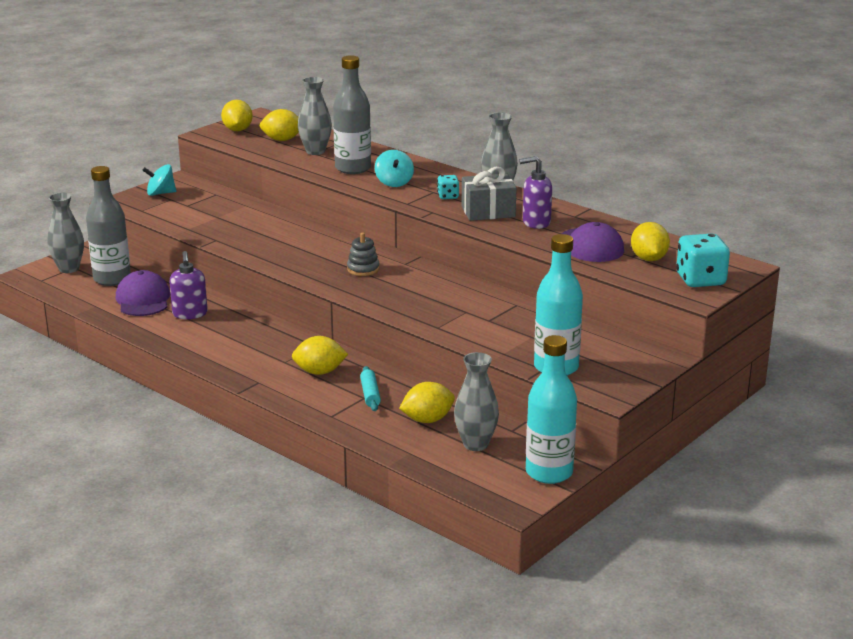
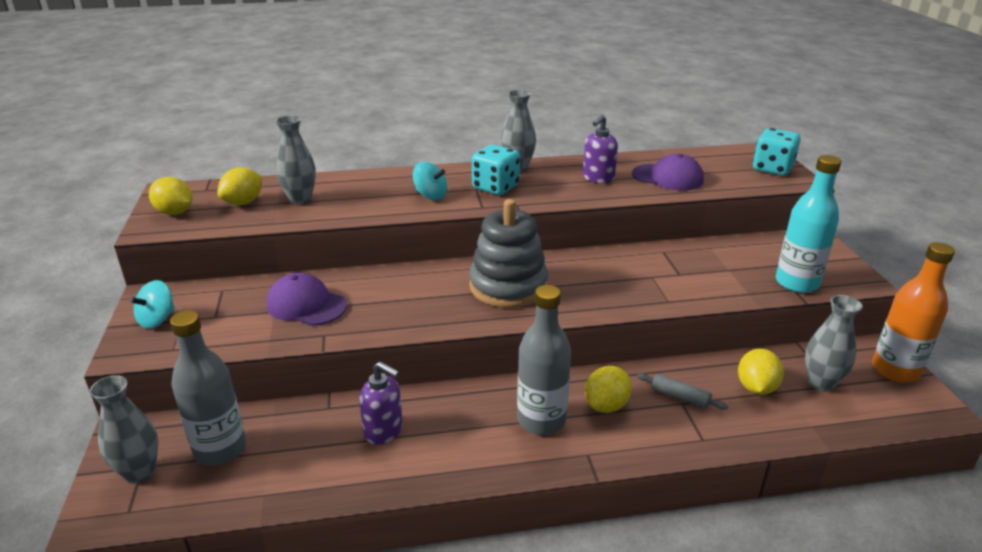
camera: 50 degrees left, 5 degrees up
(143, 300) = (304, 449): purple cap -> purple cap (306, 305)
(353, 168) = (369, 199): grey bottle -> grey bottle (541, 420)
(363, 269) = (508, 286): grey stacking toy -> grey stacking toy, size x2.22
(370, 394) = (680, 397): turquoise rolling pin -> grey rolling pin
(448, 196) = (495, 187): turquoise dice -> turquoise dice, size x1.88
(488, 211) = (550, 185): grey gift -> none
(549, 472) = (895, 370): turquoise bottle -> orange bottle
(648, 259) = (716, 169): yellow lemon -> none

